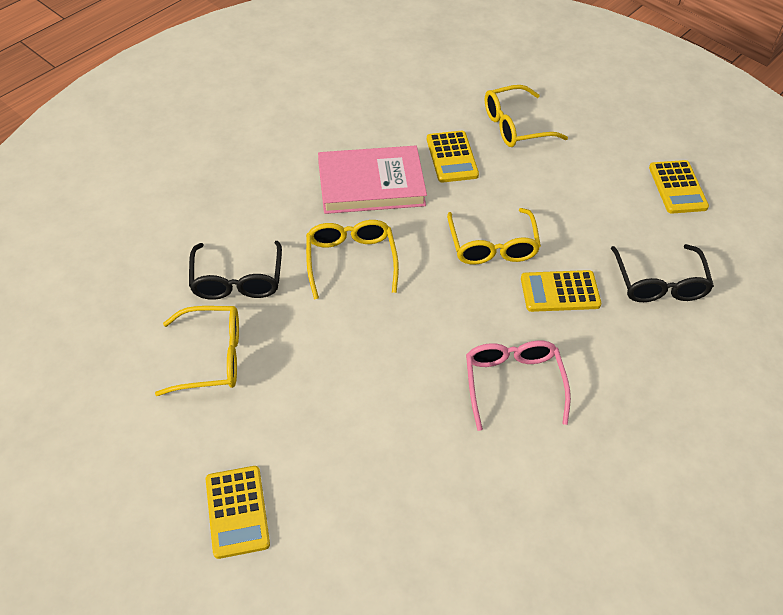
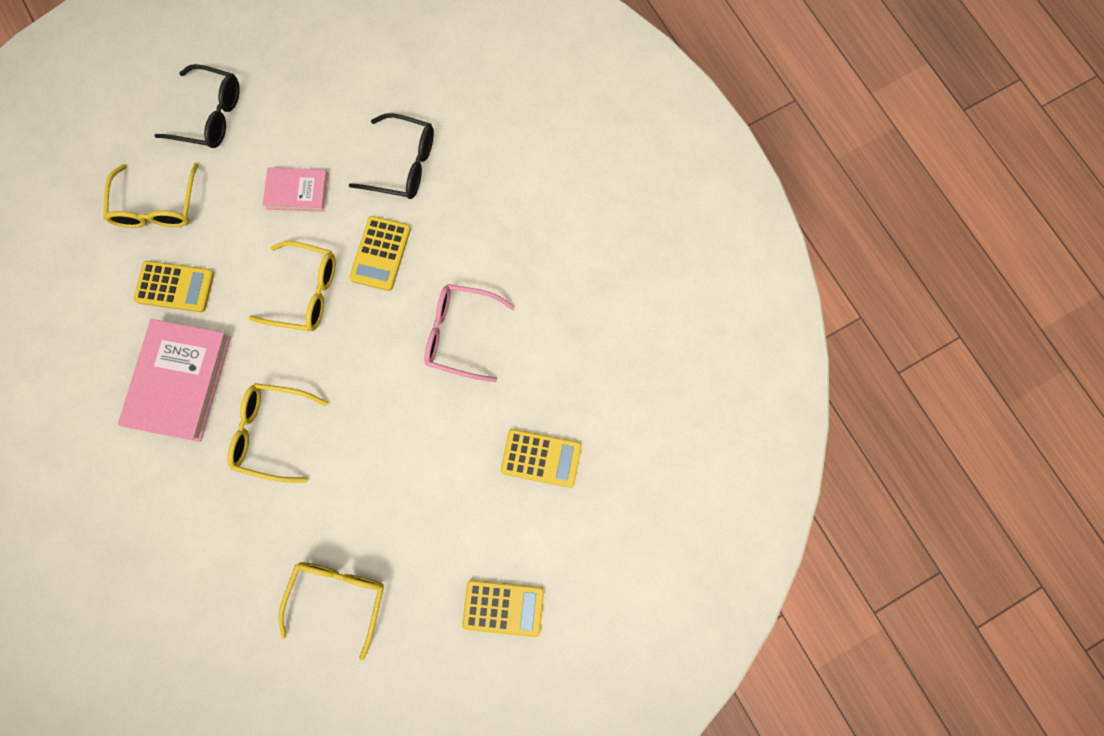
camera: 70 degrees left, 25 degrees up
(237, 280) = (255, 552): black glasses -> black glasses (210, 115)
(583, 212) = (297, 191): none -> pink book
(677, 187) = (301, 92): yellow calculator -> yellow calculator (541, 458)

